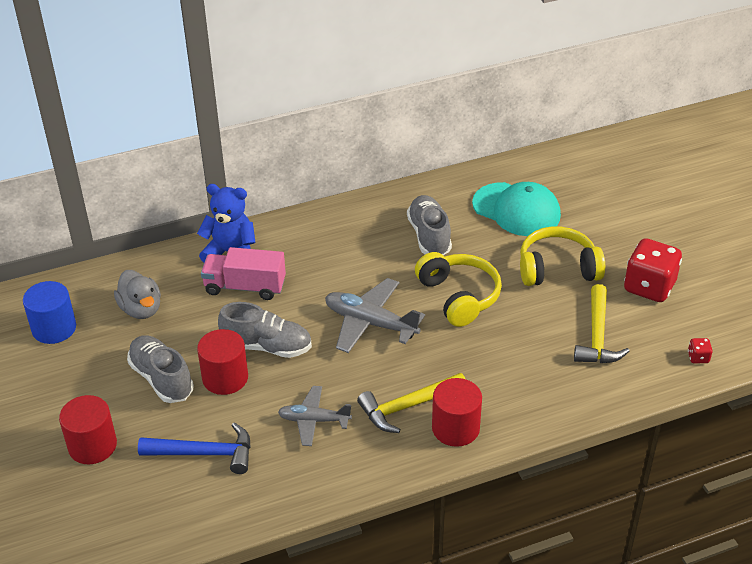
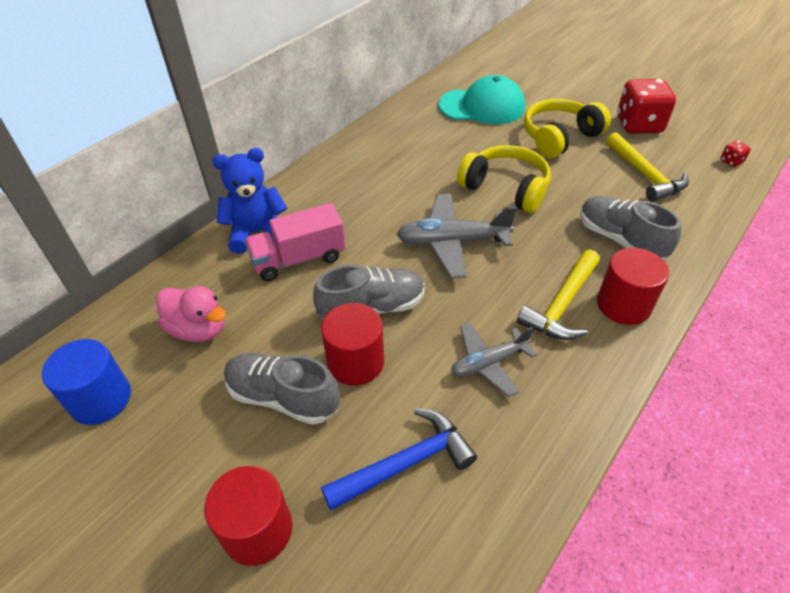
camera: 30 degrees left, 5 degrees up
(141, 309) = (199, 329): grey duck -> pink duck
(429, 236) = (432, 150): grey shoe -> grey shoe (620, 240)

